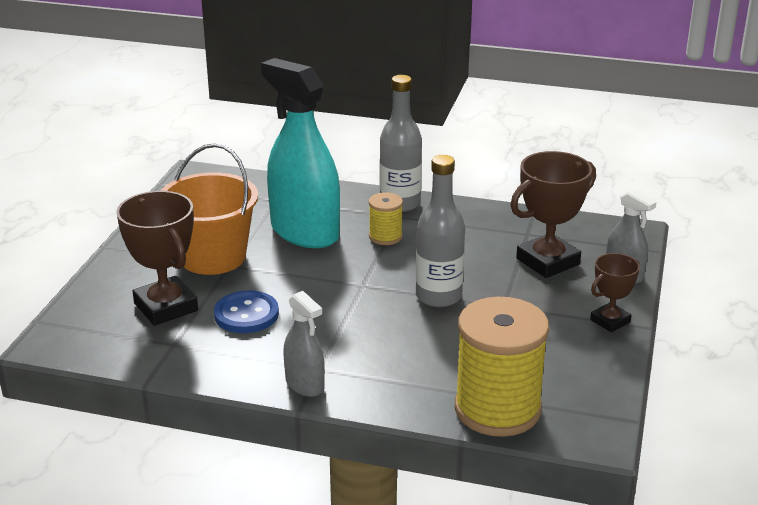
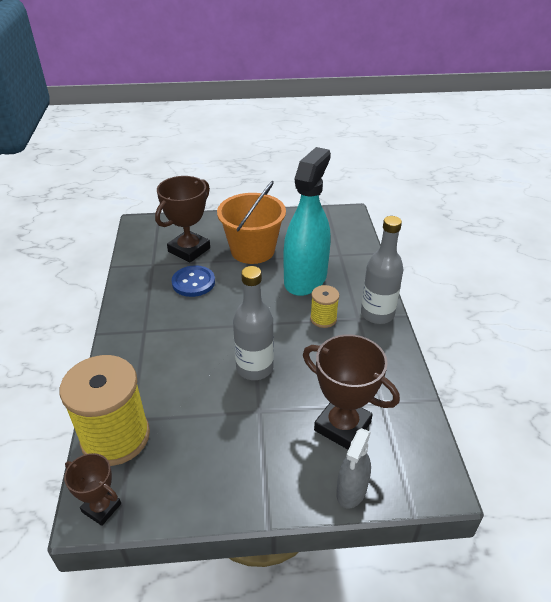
camera: 70 degrees right, 10 degrees up
(305, 384) = (124, 328): grey spray bottle -> none
(610, 321) = (265, 492): brown trophy -> brown trophy (101, 508)

